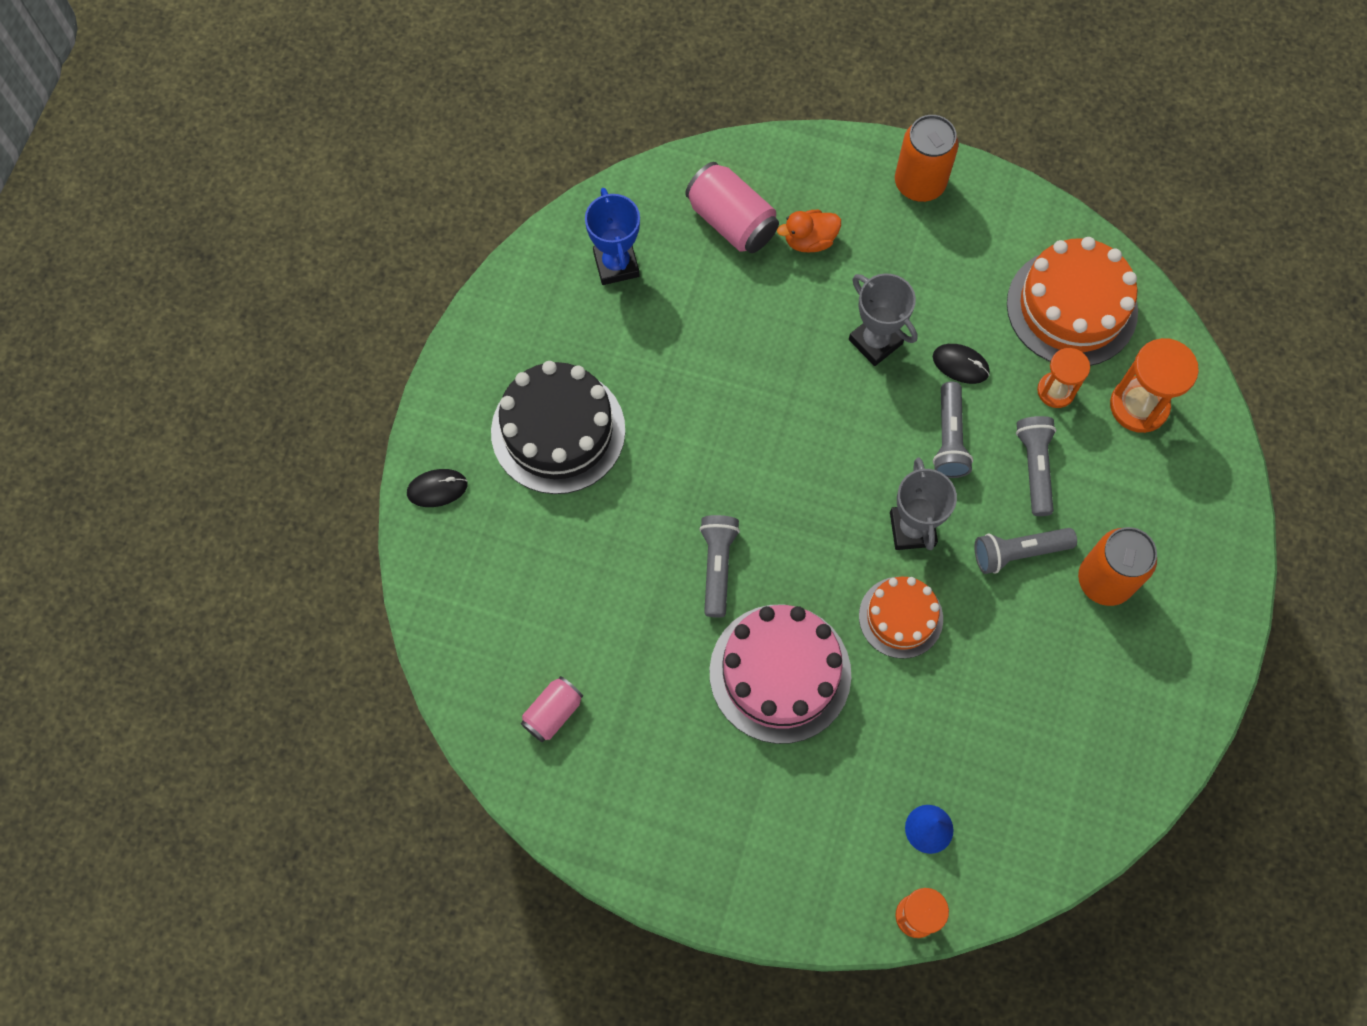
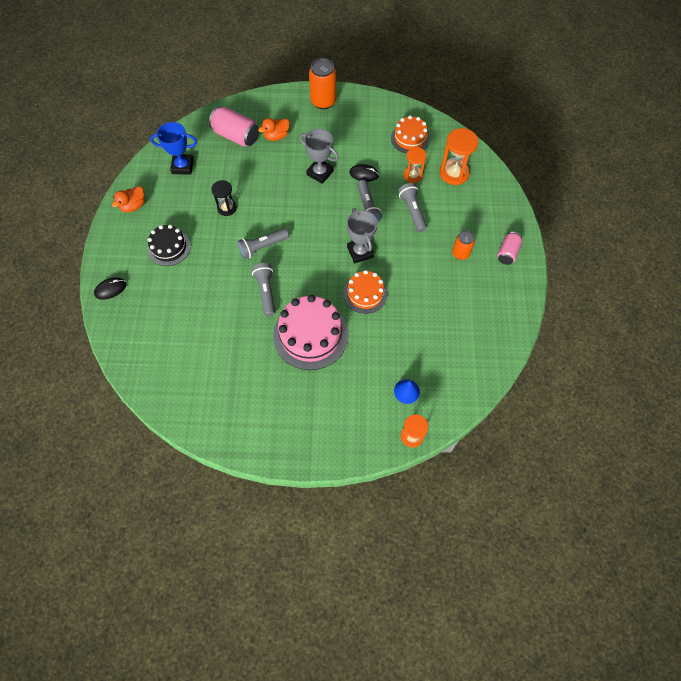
camera: 15 degrees left, 5 degrees down
(509, 327) = (133, 206): none -> orange duck
(553, 713) = (195, 383): pink can -> pink can (507, 253)
(558, 431) = (169, 247): black cake -> black cake, size x0.60
(616, 264) = (182, 166): blue trophy -> blue trophy turned 60 degrees counterclockwise
(681, 374) = (227, 208): none -> black hourglass
(1018, 552) = (415, 250): grey flashlight -> grey flashlight (262, 247)
(1071, 307) = (410, 138): orange cake -> orange cake, size x0.60
(1104, 580) = (460, 253): orange can -> orange can, size x0.61

